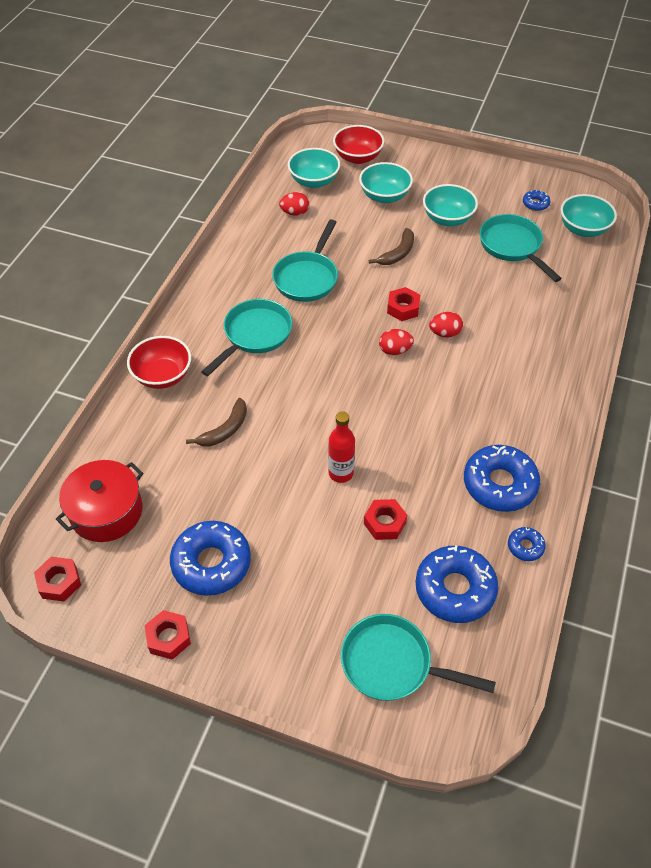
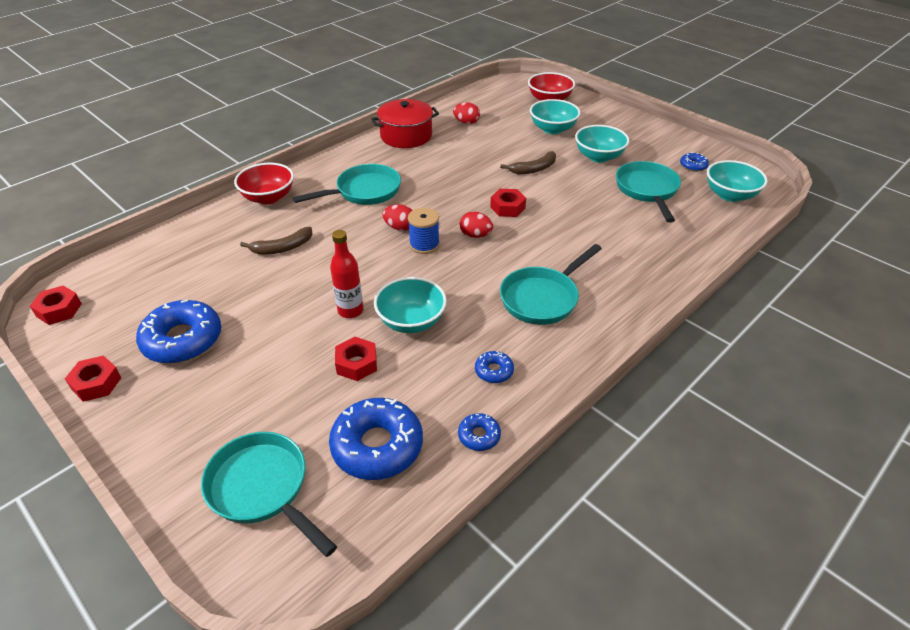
camera: 25 degrees right, 10 degrees down
(106, 511) = (140, 274): red pot -> red pot (406, 136)
(307, 278) = (441, 166): turquoise pan -> turquoise pan (542, 298)
(314, 181) = (499, 107): turquoise bowl -> turquoise bowl (411, 321)
(356, 378) = (424, 245): none -> blue spool
(445, 333) = (532, 236): red egg -> red egg (400, 227)
(499, 484) = (494, 371): blue donut -> blue donut, size x0.47

